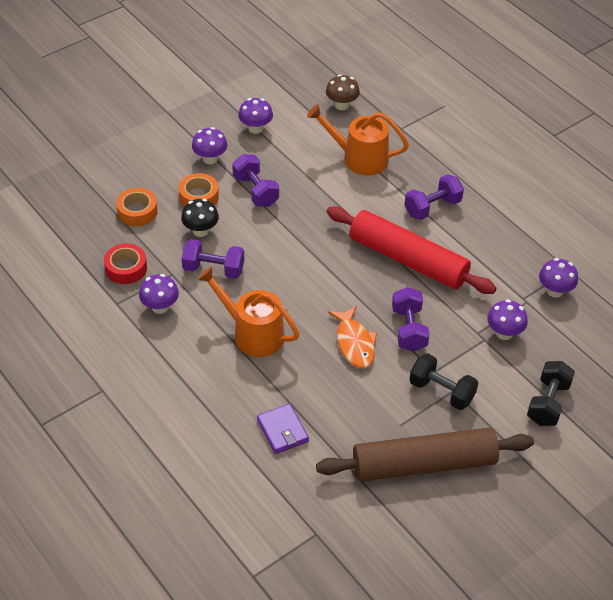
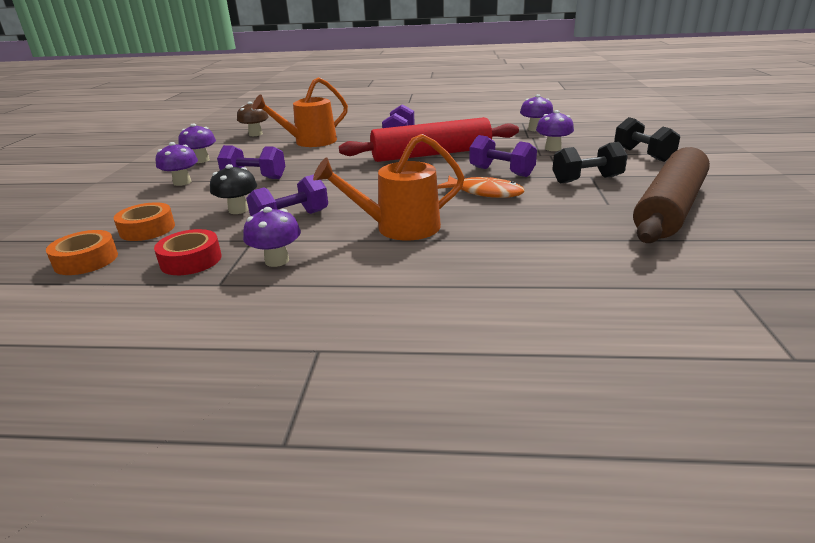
camera: 45 degrees left, 20 degrees down
(199, 196) = (204, 198): orange tape -> orange tape (86, 260)
(282, 430) = (550, 255): purple wallet -> none

